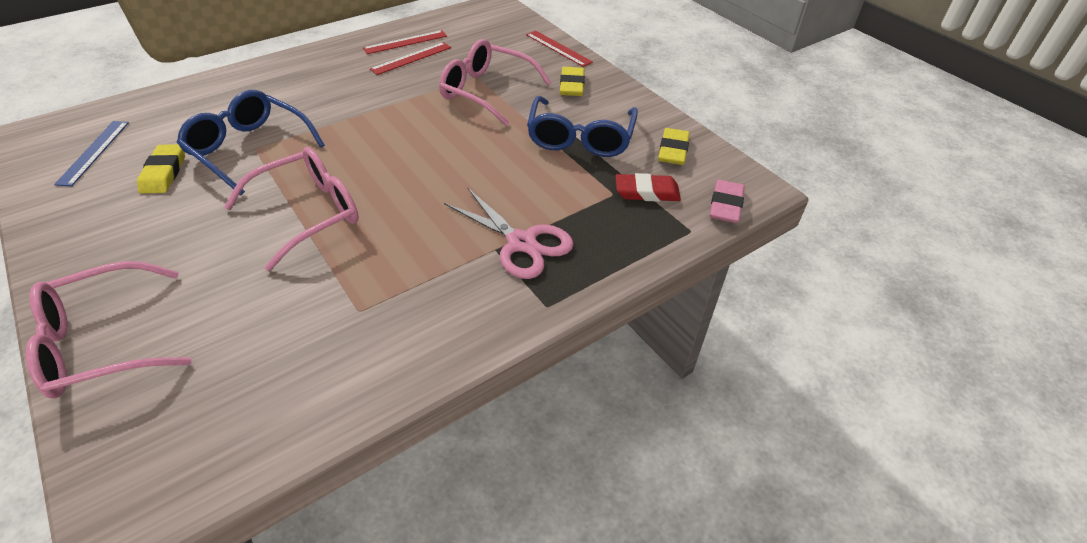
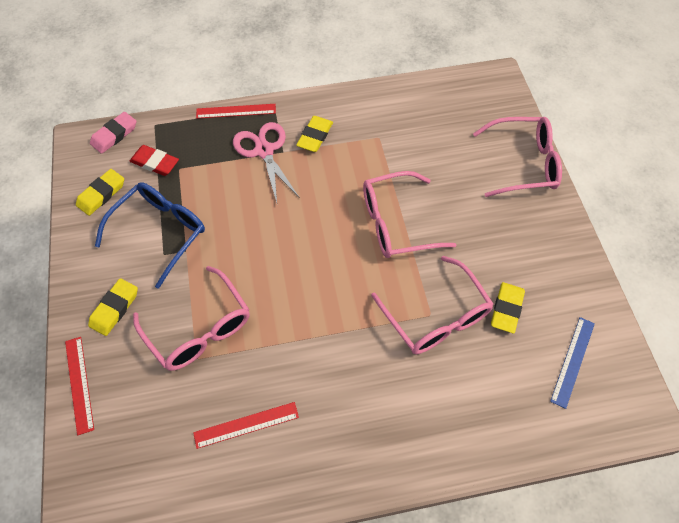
camera: 155 degrees left, 15 degrees up
(249, 149) = (435, 316): blue glasses -> pink glasses
(405, 42) = (239, 468): red ruler -> red ruler (236, 111)
(460, 282) = (315, 136): none -> yellow eraser

